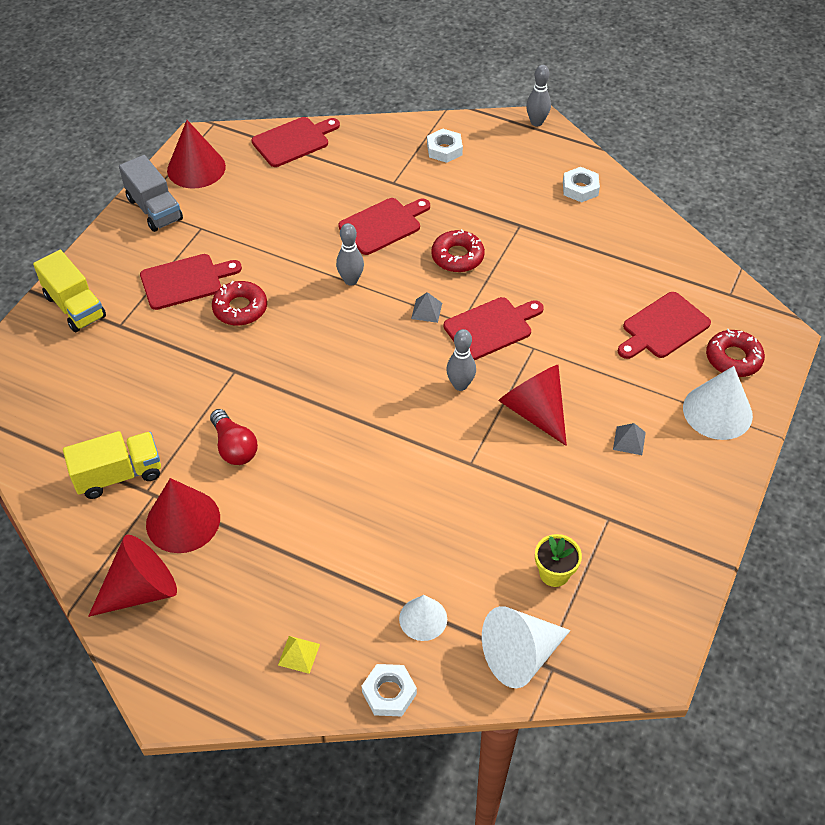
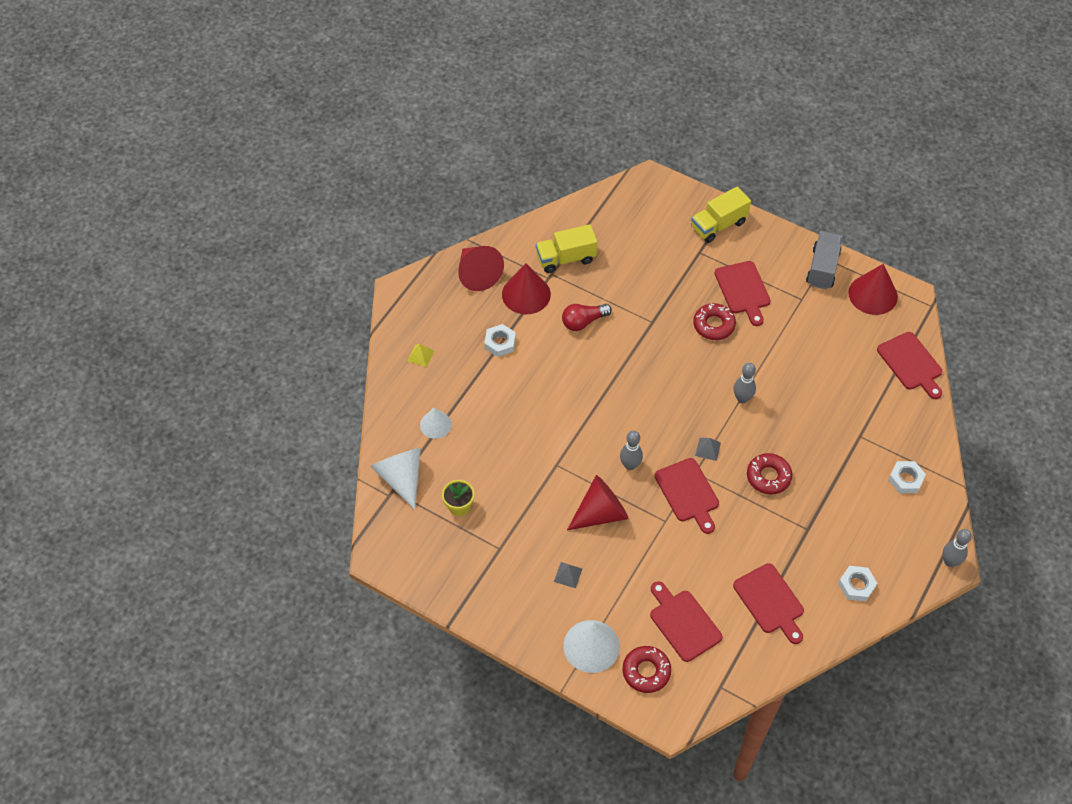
camera: 95 degrees right, 5 degrees up
(119, 475) = (566, 258): yellow truck -> yellow truck turned 90 degrees clockwise
(154, 209) = (822, 268): grey truck -> grey truck turned 135 degrees clockwise
(383, 225) = (806, 425): red cutting board -> red cutting board (770, 601)
(389, 693) = (387, 402): white nut -> white nut (500, 343)

